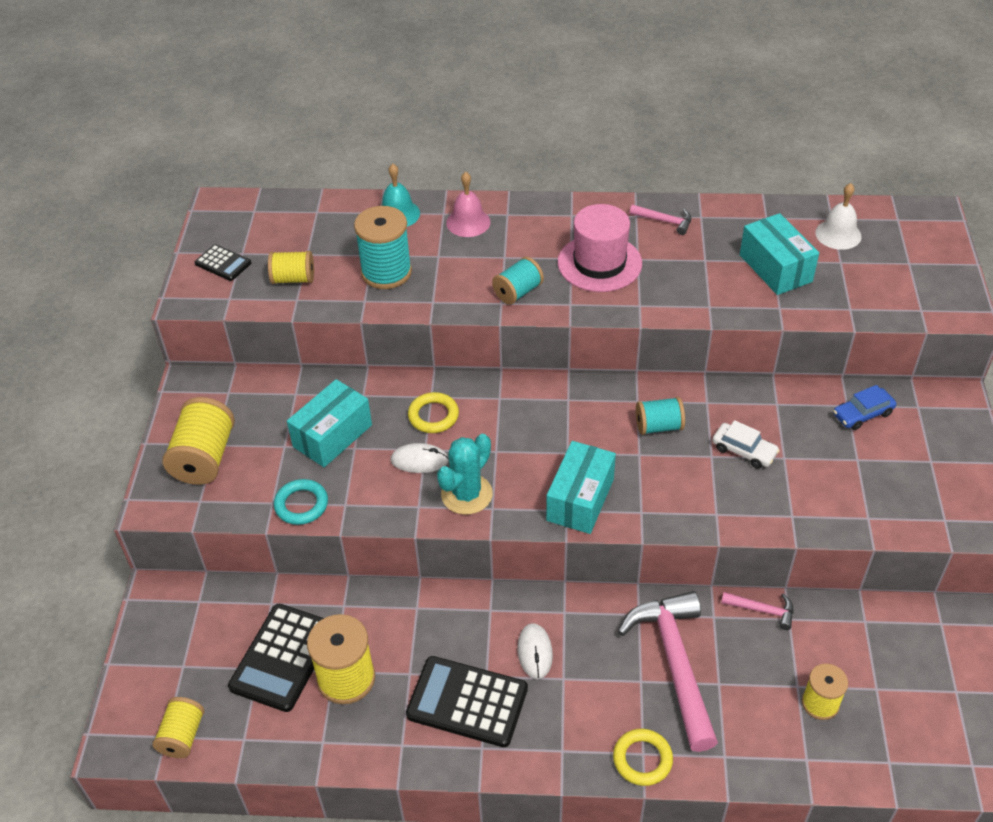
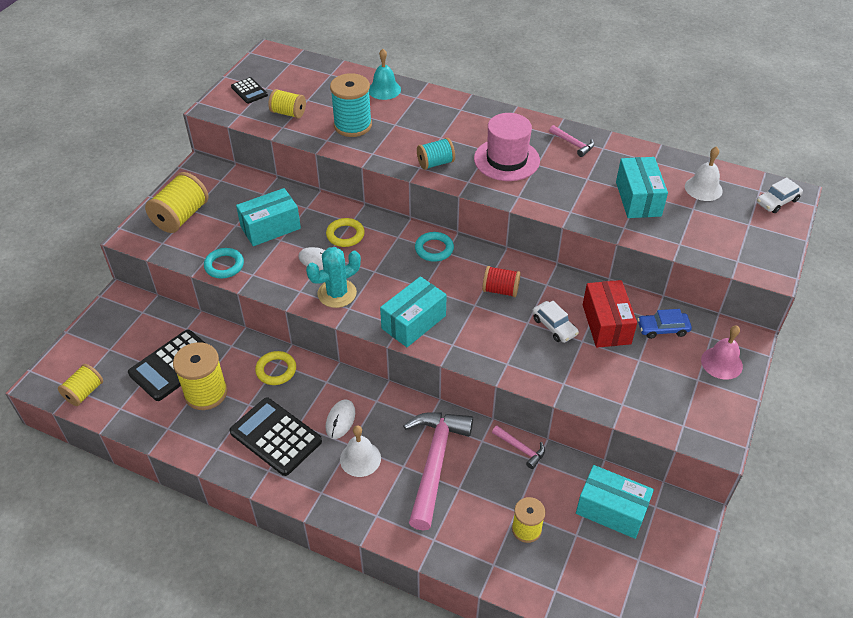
camera: 20 degrees right, 0 degrees up
(468, 222) = (429, 107): pink bell -> pink bell (721, 363)
(552, 400) = (434, 249): none -> turquoise ring
(585, 691) = (360, 458): none -> white bell
(642, 759) = (373, 519): yellow ring -> yellow ring (276, 370)
(658, 426) = (500, 290): turquoise spool -> red spool
(799, 428) = (606, 324): none -> red box
(898, 645) = (611, 510): none -> turquoise box
(923, 227) = (777, 201): none -> white car

